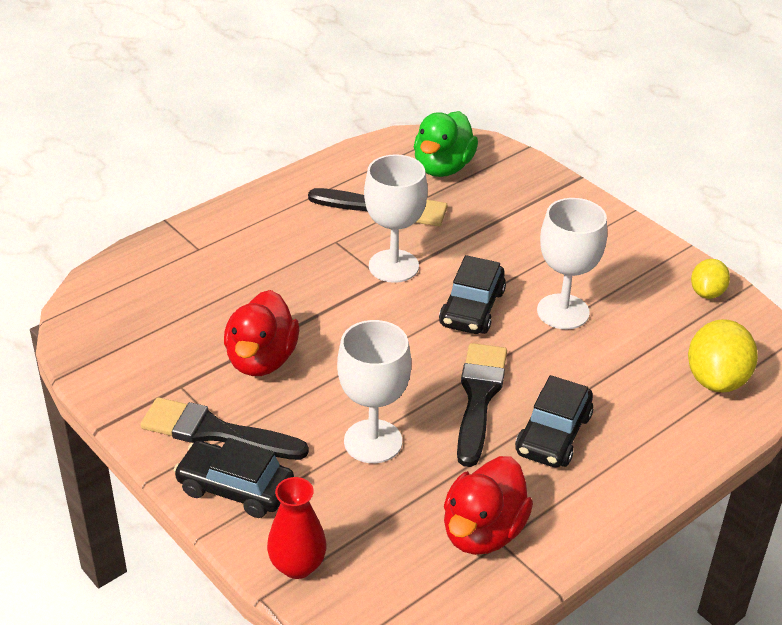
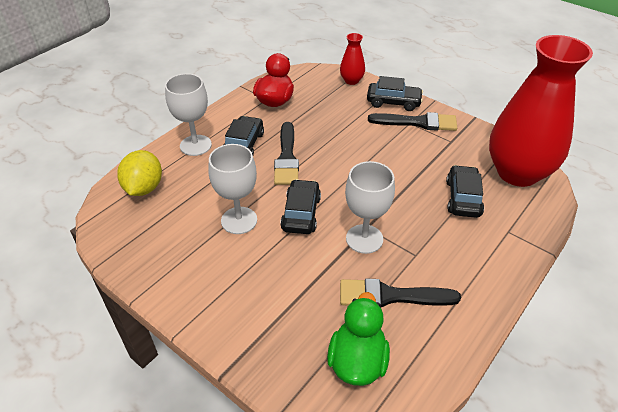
camera: 170 degrees right, 5 degrees up
(116, 318) = (517, 173): none -> red vase
(228, 295) = (463, 198): none -> black car
(261, 360) = (416, 160): red duck -> none
(373, 441) = (337, 129): white goblet -> white goblet (195, 145)
(707, 293) = (132, 253): yellow lemon -> none

